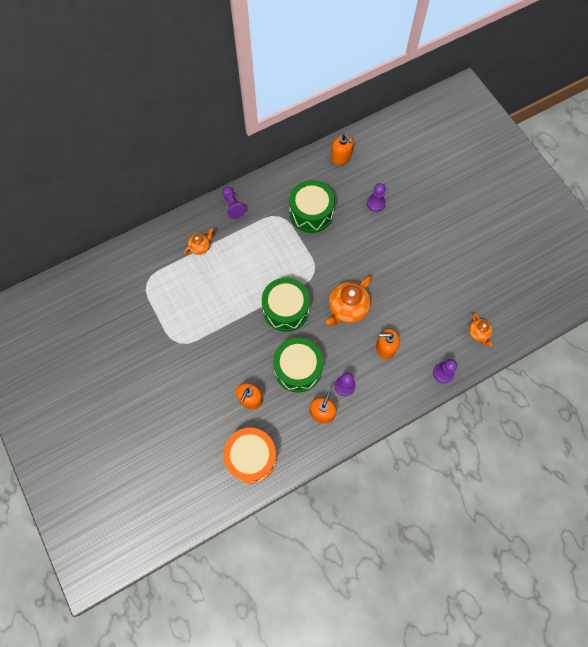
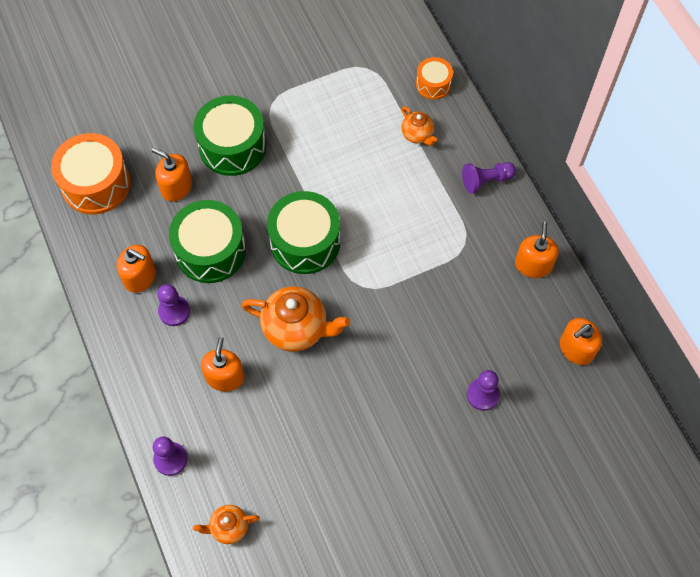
camera: 95 degrees right, 5 degrees down
(160, 239) = (433, 84): none -> orange drum
(290, 179) = (533, 265): none -> orange soap dispenser
(311, 213) = (468, 291): green drum -> green drum (232, 146)
(347, 308) = (296, 328): orange teapot -> orange teapot turned 150 degrees clockwise

